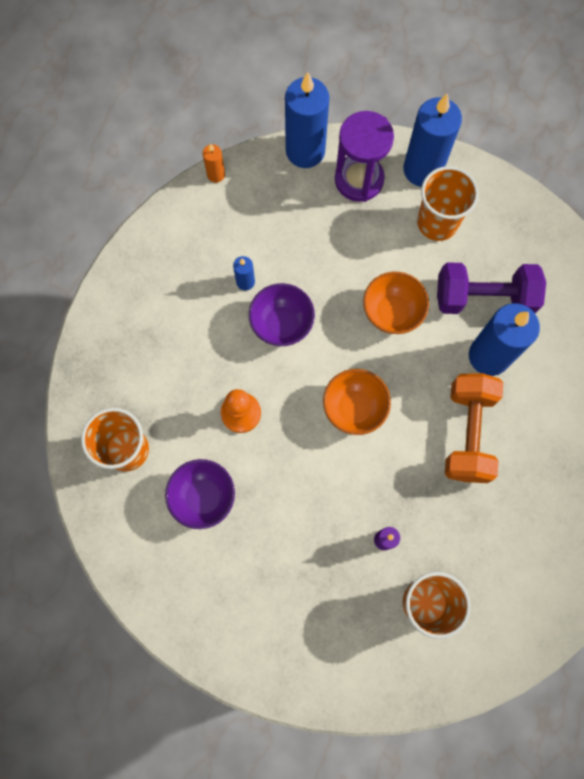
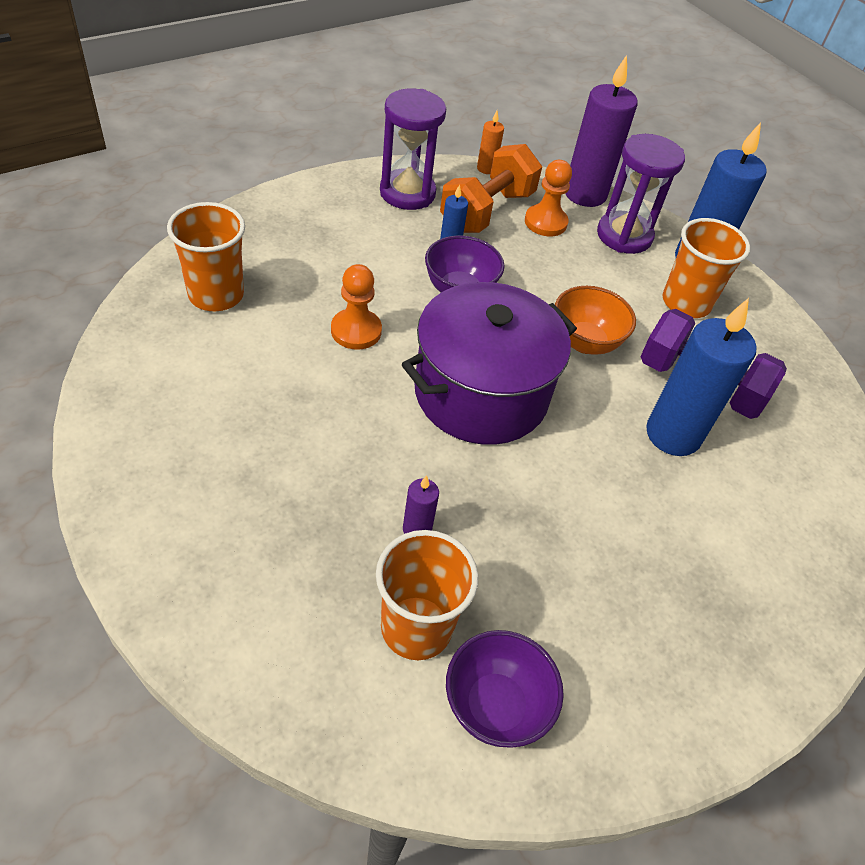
camera: 25 degrees right, 25 degrees down
(178, 248) = (407, 193): none -> purple hourglass
(203, 497) = (252, 372): purple bowl -> purple bowl (495, 706)
(296, 206) = (545, 222): none -> orange pawn
(305, 151) = (585, 194): blue candle -> purple candle
(354, 408) = (481, 393): orange bowl -> purple pot
(468, 433) = (599, 488): orange dumbbell -> orange dumbbell (487, 211)

